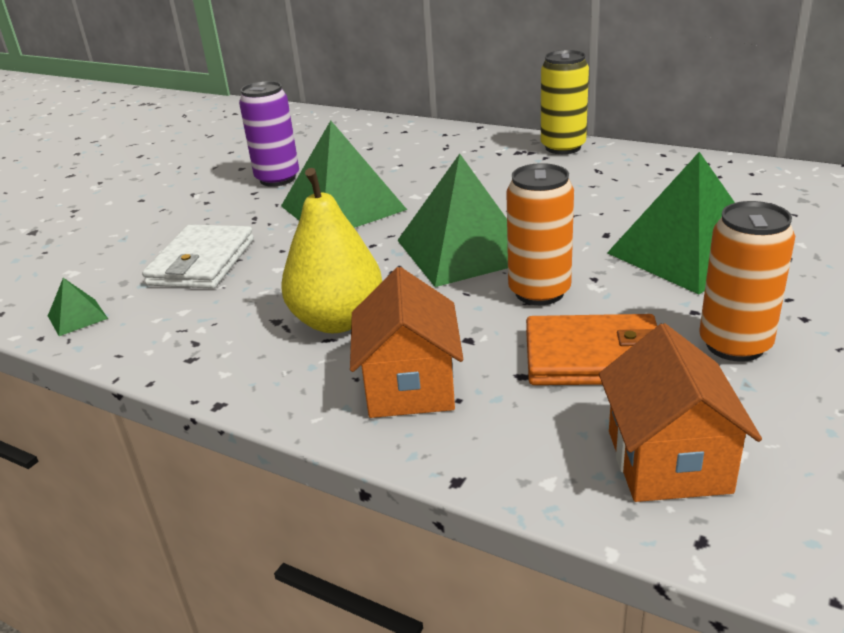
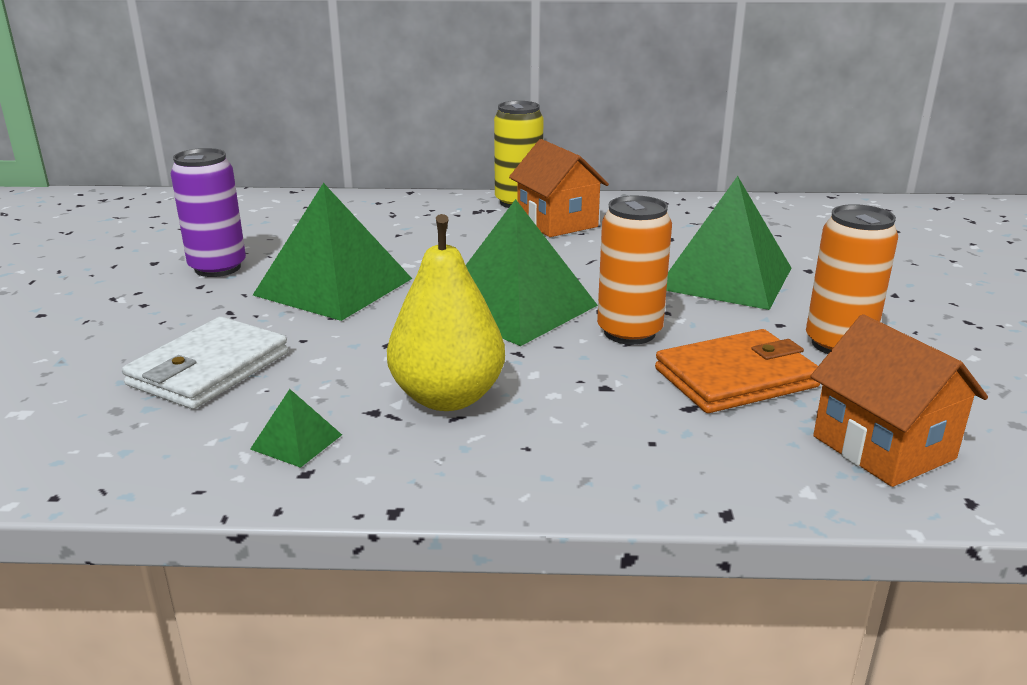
camera: 30 degrees left, 5 degrees down
(77, 317) = (88, 461): green pyramid -> green pyramid (296, 441)
(202, 262) = (209, 369): white wallet -> white wallet turned 45 degrees clockwise
(410, 386) = (592, 442): orange house -> orange house (557, 223)

